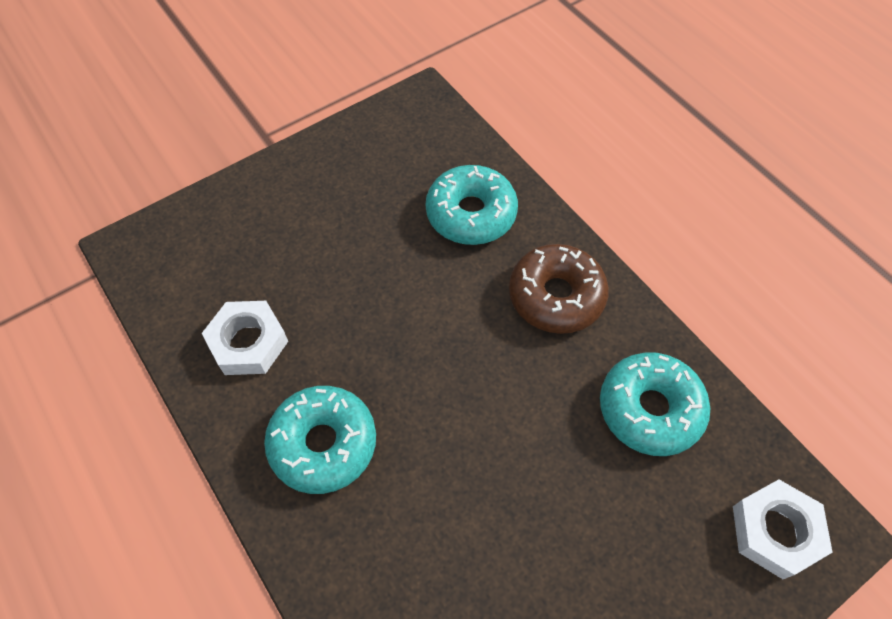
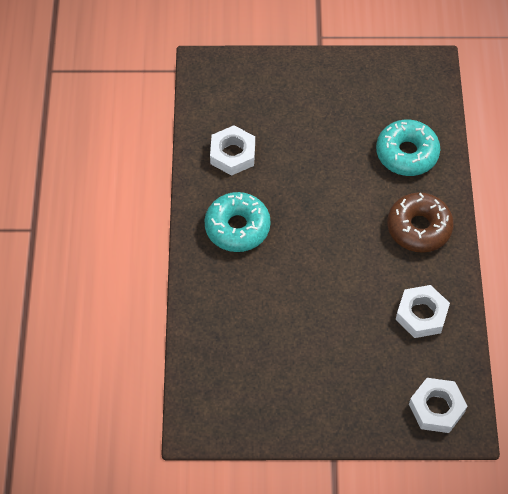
camera: 35 degrees right, 0 degrees up
(650, 409) = (421, 314): turquoise donut -> white nut

